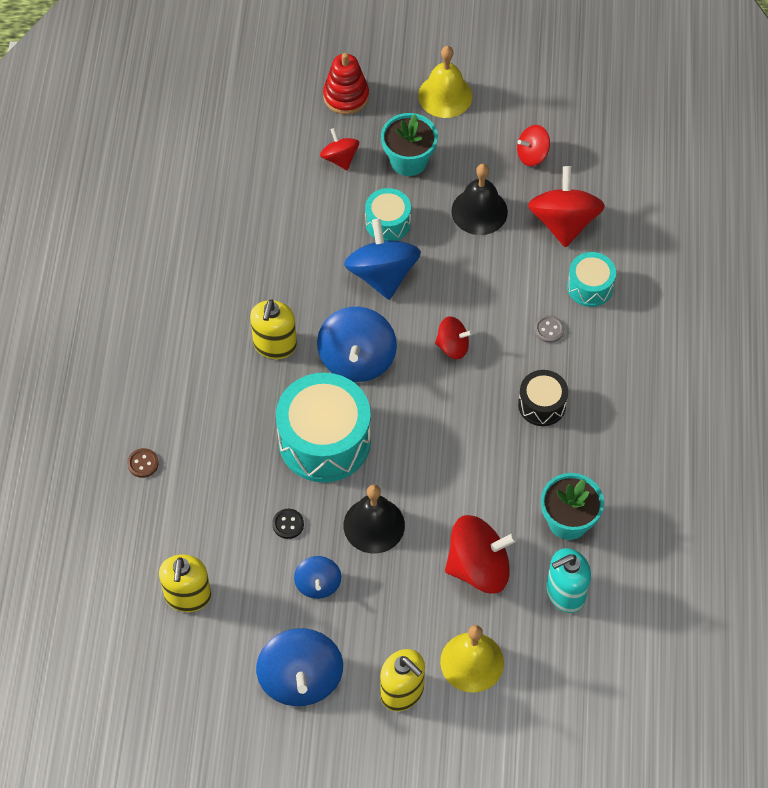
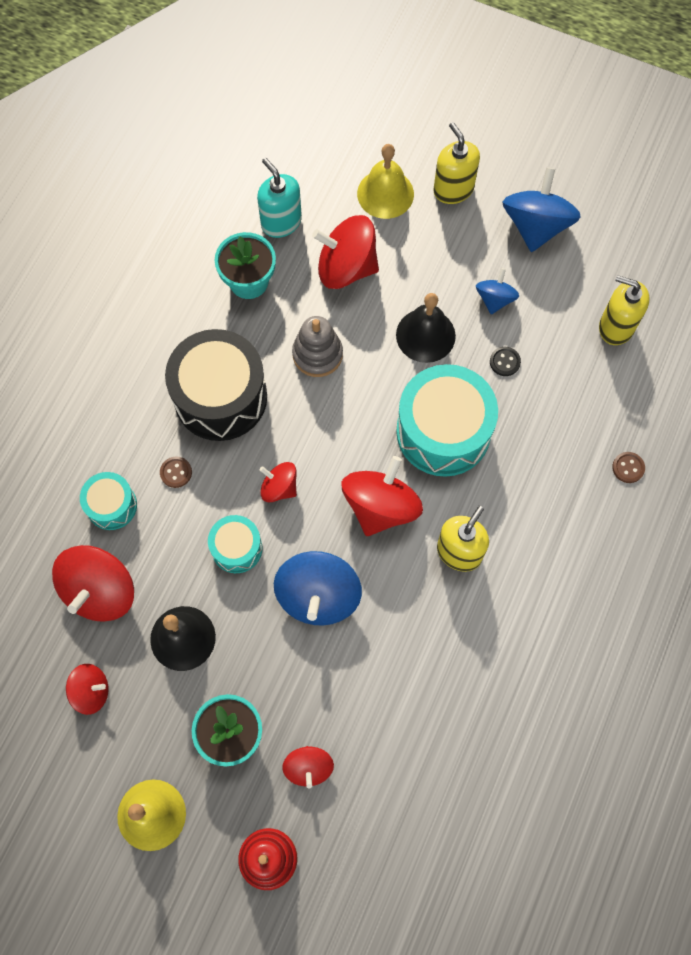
camera: 160 degrees left, 10 degrees up
(188, 596) = (616, 327): yellow soap dispenser -> yellow soap dispenser turned 90 degrees counterclockwise
(357, 359) = (381, 506): blue spinning top -> red spinning top
(388, 223) = (287, 659): turquoise drum -> turquoise drum (236, 548)
(470, 472) = (317, 354): none -> grey stacking toy
(542, 405) = (220, 397): black drum -> black drum, size x1.91
(549, 329) = (176, 472): grey button -> brown button
(565, 593) = (281, 222): turquoise soap dispenser -> turquoise soap dispenser turned 120 degrees counterclockwise

